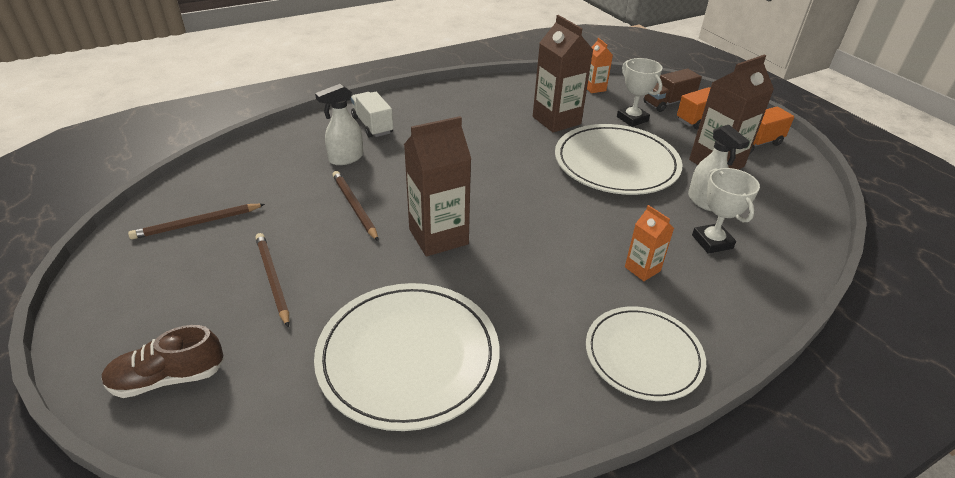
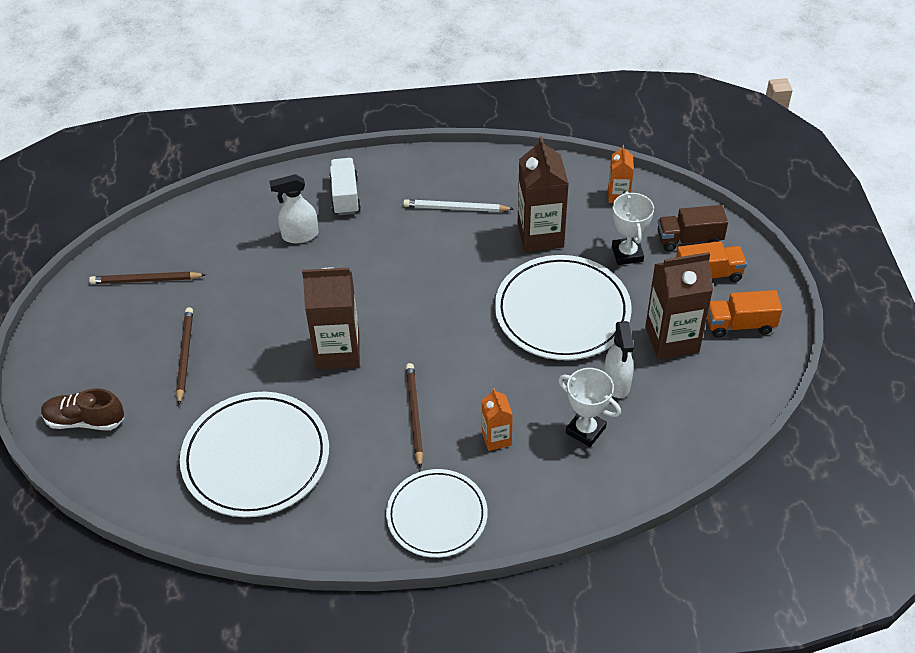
camera: 25 degrees right, 10 degrees up
(354, 206) = (281, 297): brown pencil -> brown pencil (414, 415)
(474, 116) = (455, 208): none -> white pencil
(712, 242) = (585, 430): white trophy -> white trophy turned 60 degrees counterclockwise

